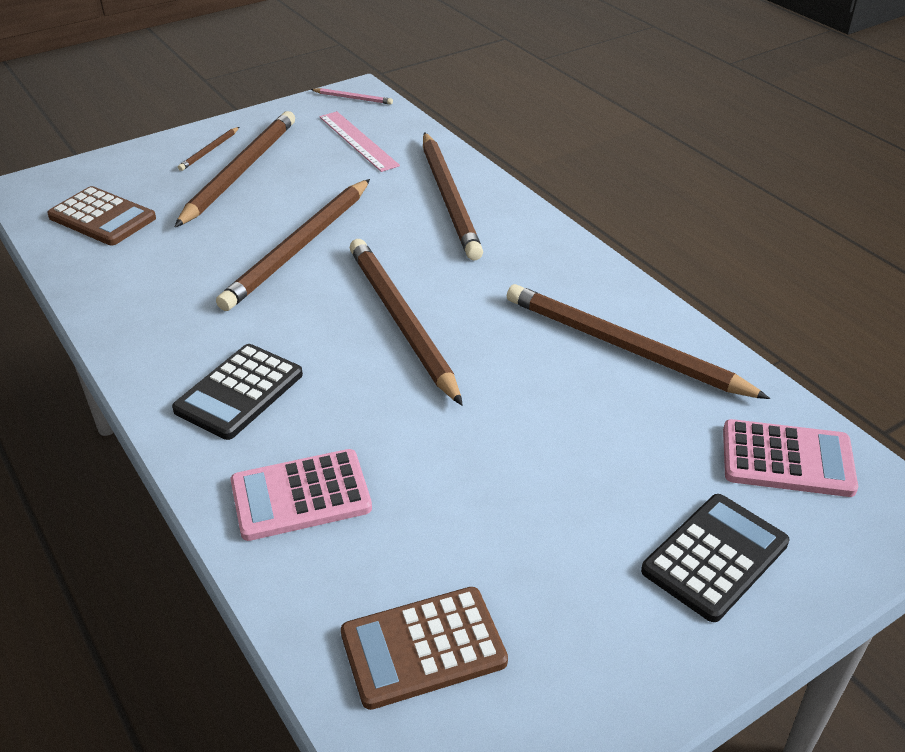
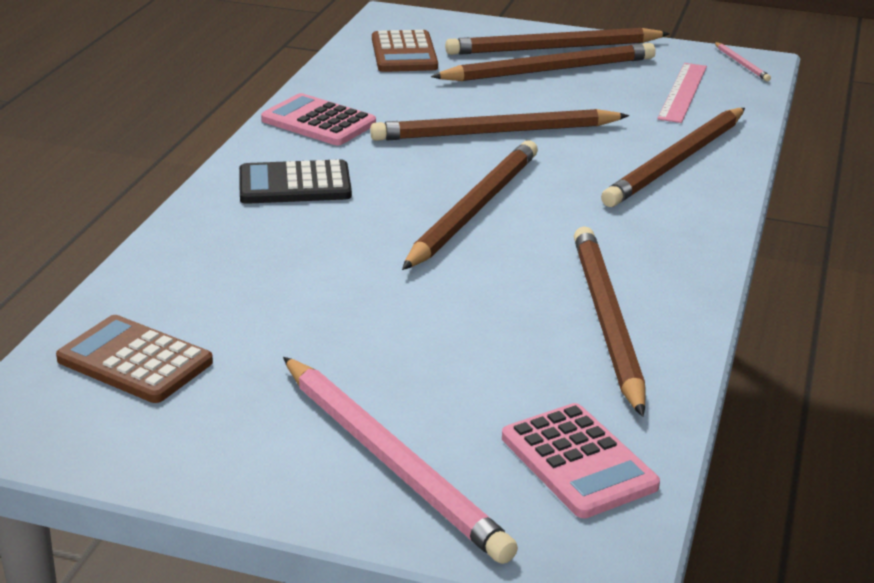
camera: 50 degrees right, 10 degrees down
(209, 151) = (553, 48): brown pencil -> brown pencil, size x2.33
(301, 496) = (222, 253): pink calculator -> pink calculator (318, 122)
(715, 557) = (392, 462): black calculator -> pink pencil

